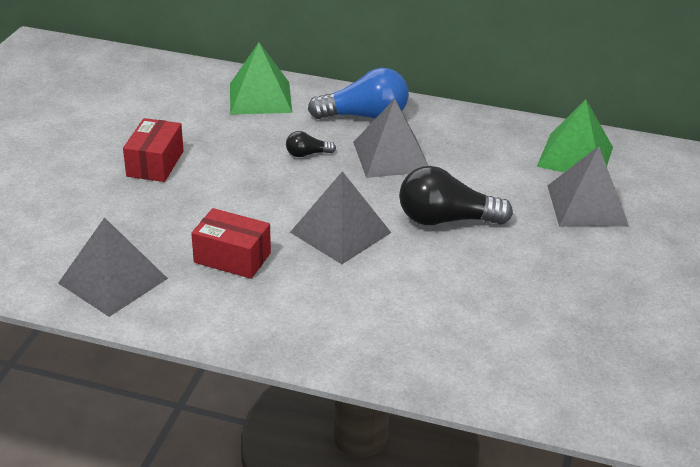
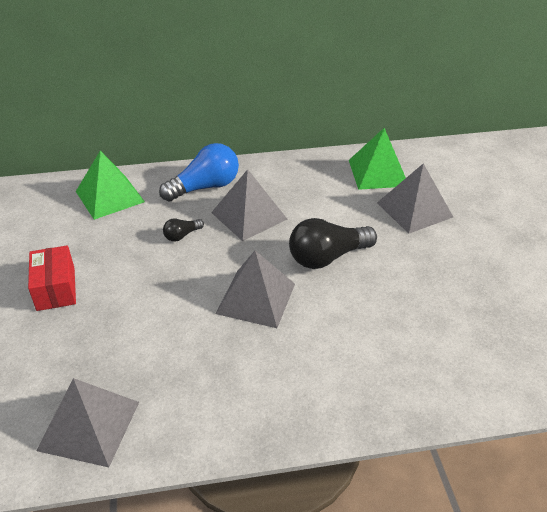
camera: 25 degrees left, 5 degrees up
(232, 258) = (183, 357): red box -> none

